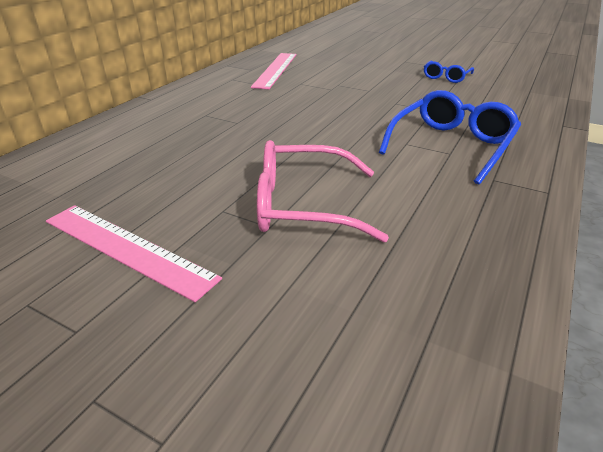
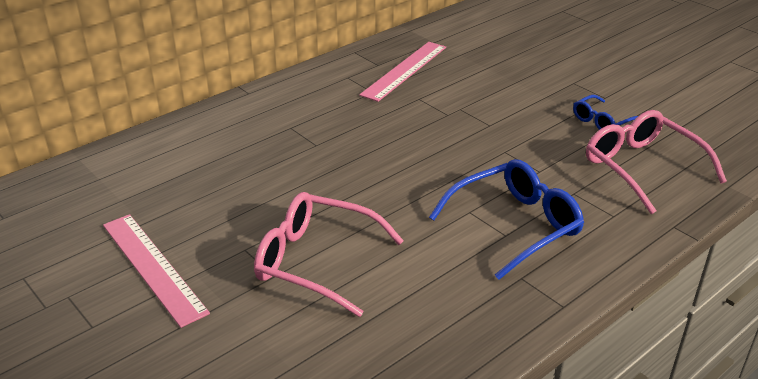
camera: 20 degrees right, 0 degrees up
(501, 97) = (641, 167): none -> pink glasses

